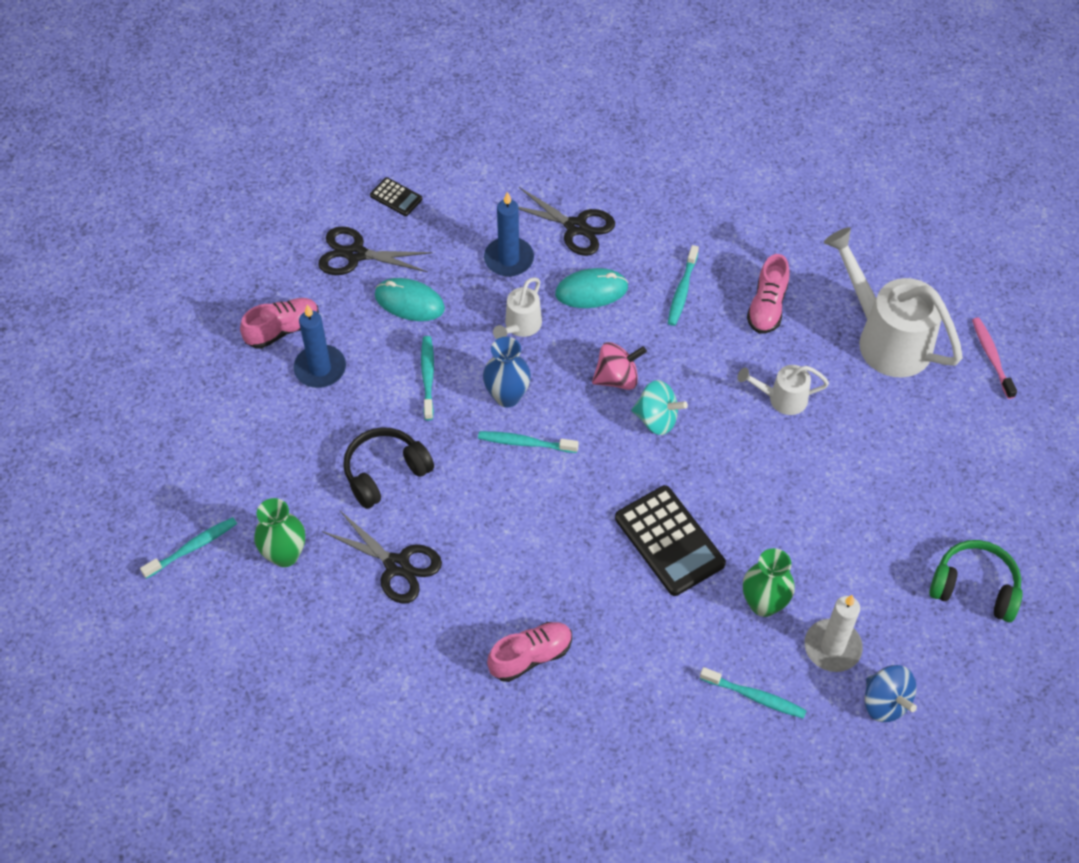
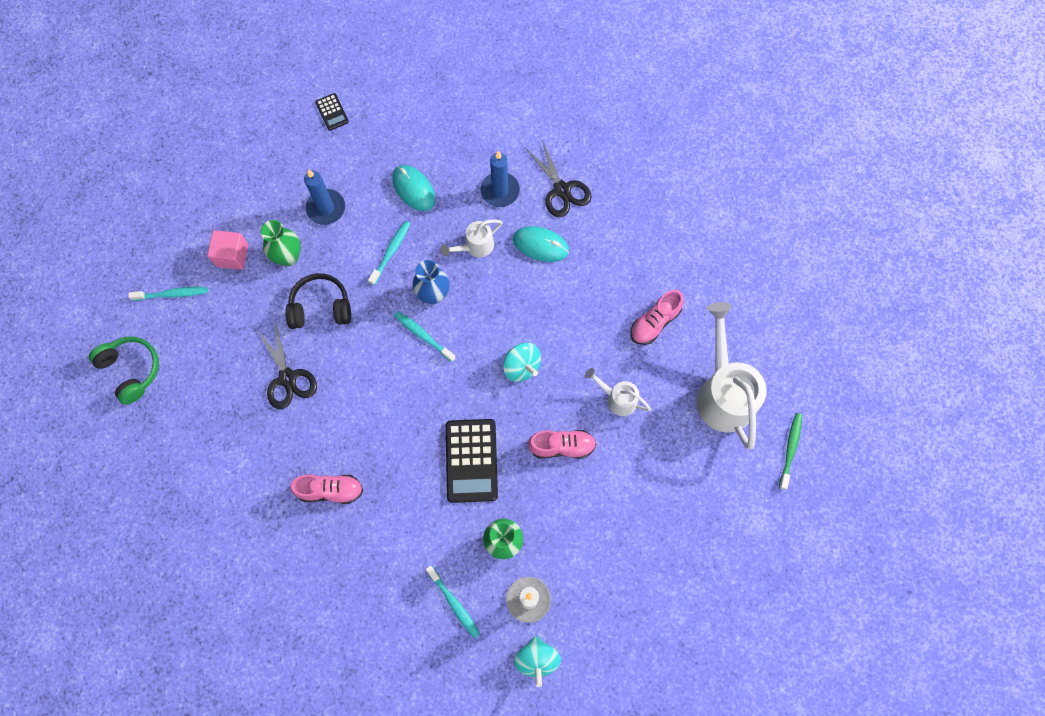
camera: 30 degrees right, 15 degrees up
(240, 471) = (232, 255): none -> pink cube
(282, 330) = (319, 166): pink shoe -> pink shoe (562, 446)
(285, 555) = (224, 331): green vase -> green vase (288, 257)
(356, 254) = (401, 134): black scissors -> none
(396, 197) = (454, 103): black calculator -> black calculator (332, 112)
(617, 378) = (515, 321): pink spinning top -> none
(682, 290) = (603, 278): turquoise toothbrush -> none
(885, 702) = (537, 659): blue spinning top -> turquoise spinning top
(974, 587) = (655, 614): green headphones -> green headphones (131, 370)
(991, 357) = (790, 449): pink toothbrush -> green toothbrush

